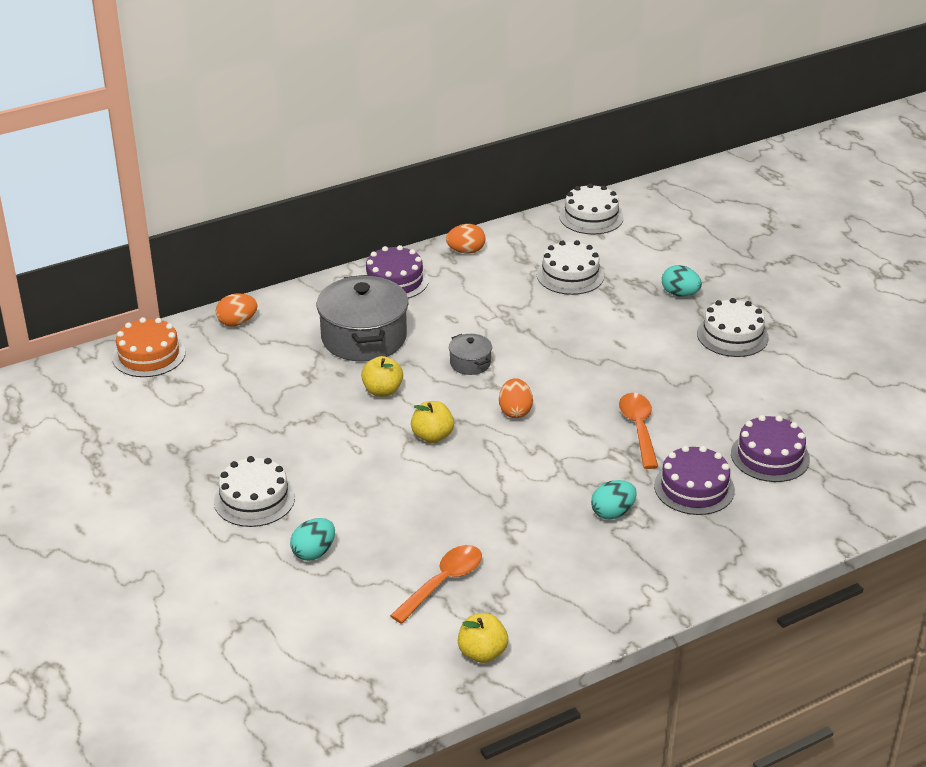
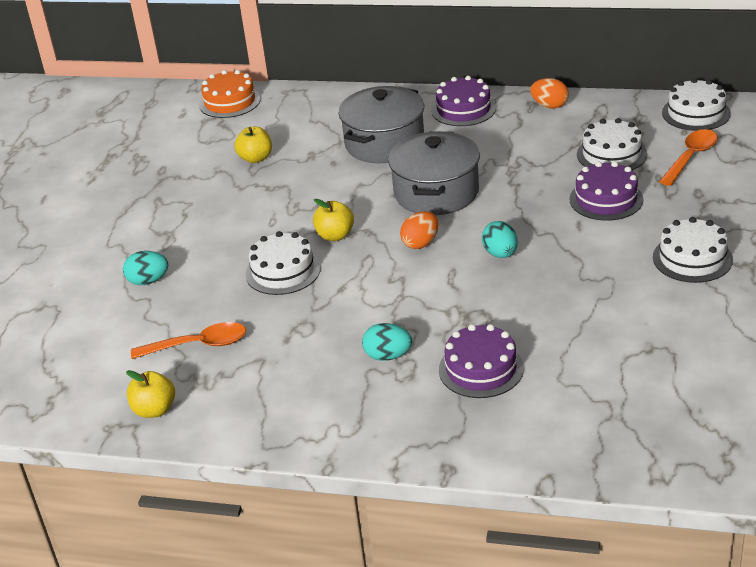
camera: 45 degrees right, 0 degrees up
(237, 322) = (314, 100): orange egg -> none
(254, 499) = (162, 227): white cake -> white cake (283, 271)
(382, 391) = (345, 187): yellow apple -> yellow apple (255, 158)
(470, 363) = (436, 192): grey pot -> grey pot, size x2.13
(639, 429) = (500, 300): orange spoon -> orange spoon (691, 157)
(680, 294) = (690, 205): turquoise egg -> turquoise egg (500, 254)
(770, 456) = (584, 375): purple cake -> purple cake (606, 199)

